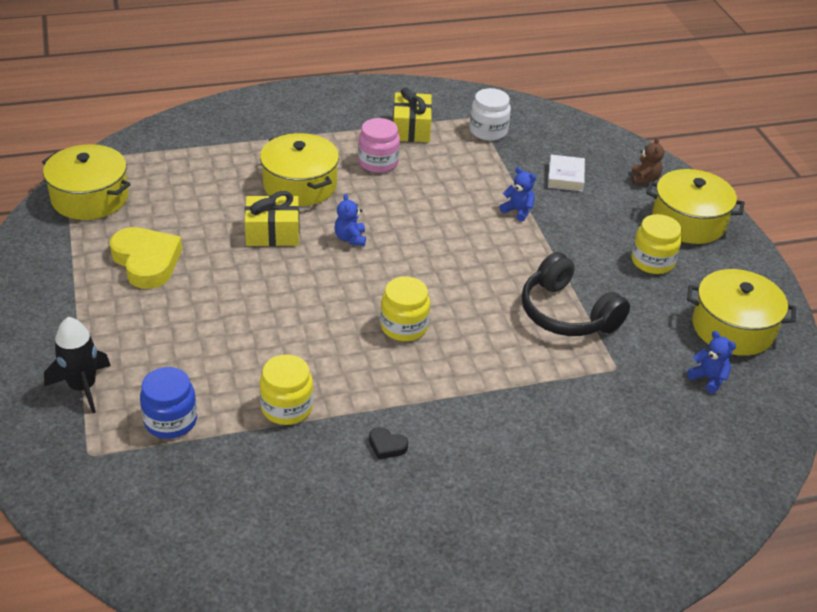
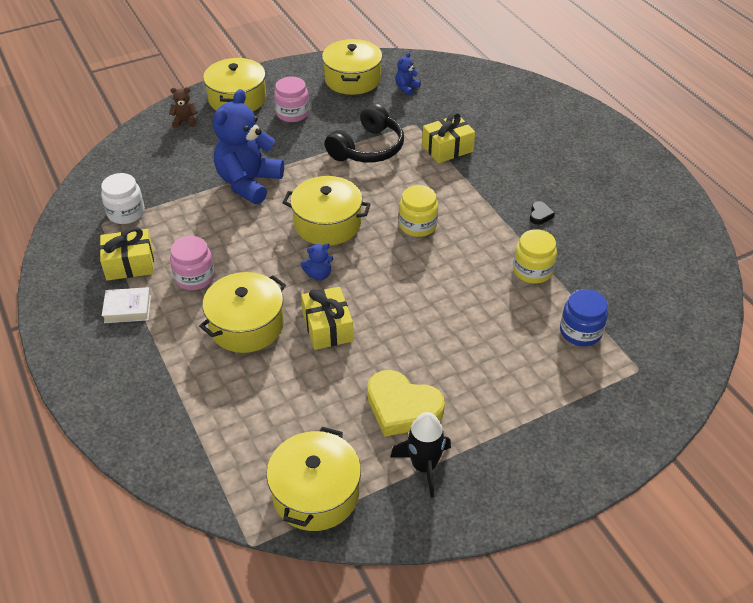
camera: 100 degrees left, 5 degrees up
(83, 387) = (577, 398): black rocket -> black rocket (424, 466)
(146, 262) = (402, 408): yellow heart -> yellow heart turned 105 degrees counterclockwise
(430, 257) = (327, 223): none -> yellow pot
(518, 211) = (248, 183): blue teddy bear -> blue teddy bear, size x2.38
(553, 388) = (447, 148): none -> yellow gift
(565, 177) = (192, 162): white book -> white book (127, 308)
(652, 261) = (292, 113): yellow jar -> pink jar

